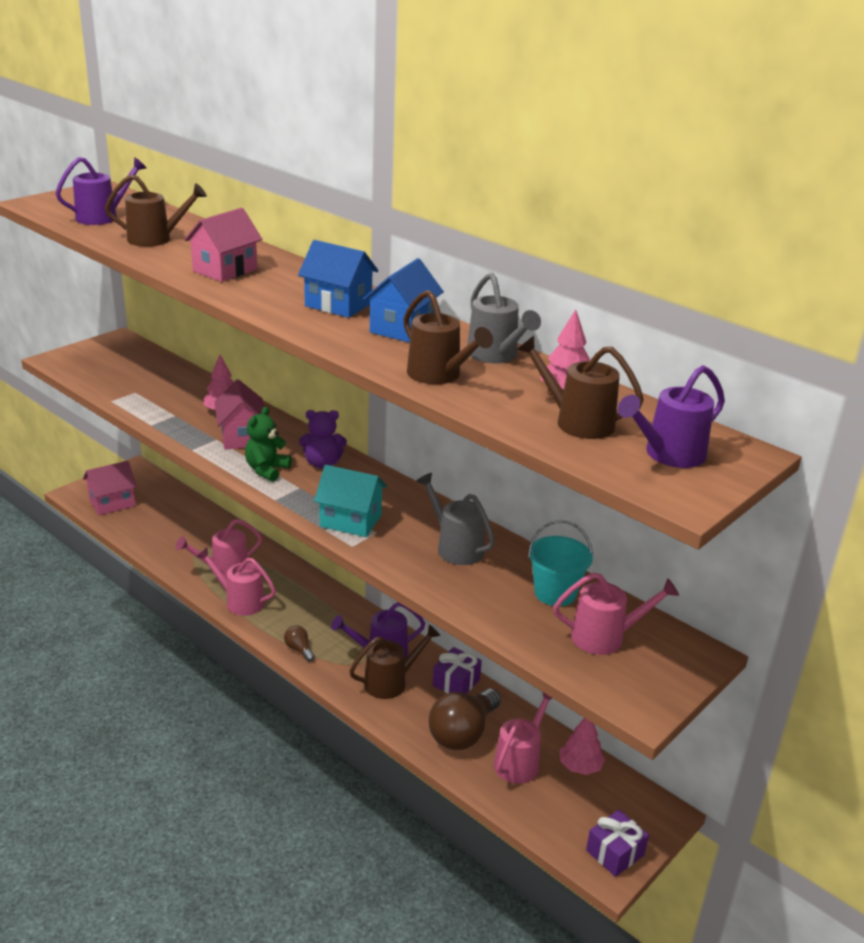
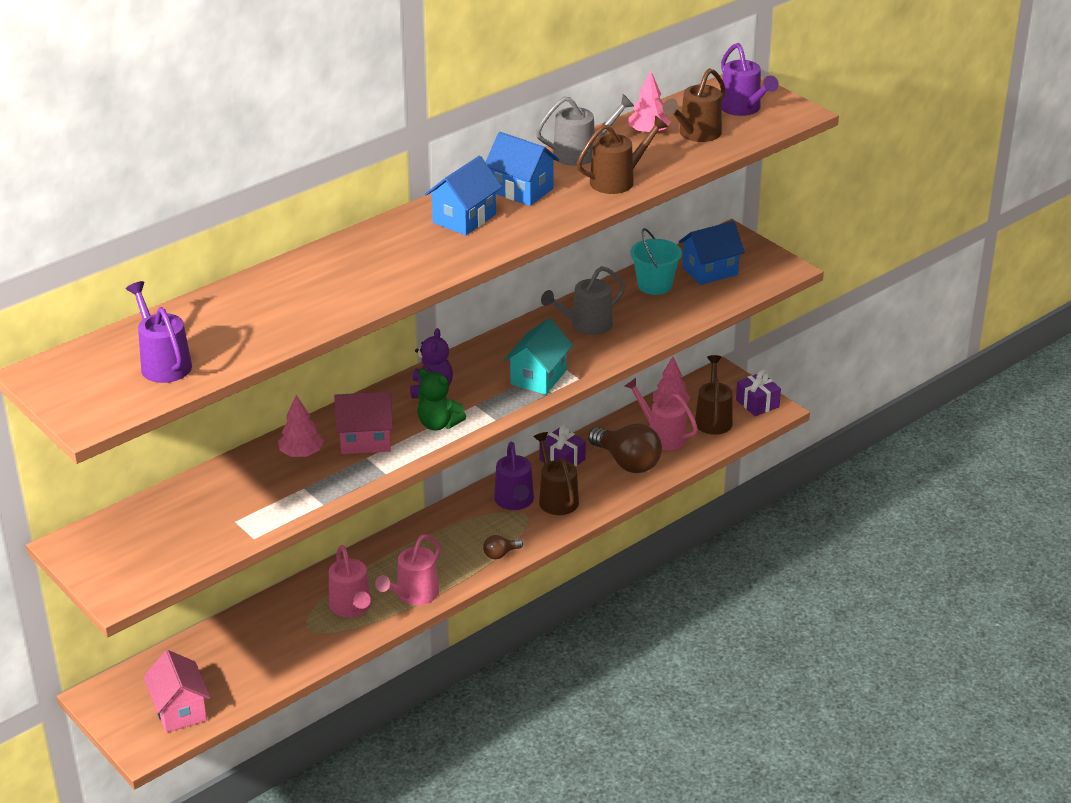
camera: 80 degrees left, 5 degrees up
(156, 239) = (255, 323): brown watering can -> brown watering can (713, 418)
(225, 270) = (362, 278): pink house -> none
(606, 637) = (710, 271): pink watering can -> blue house

